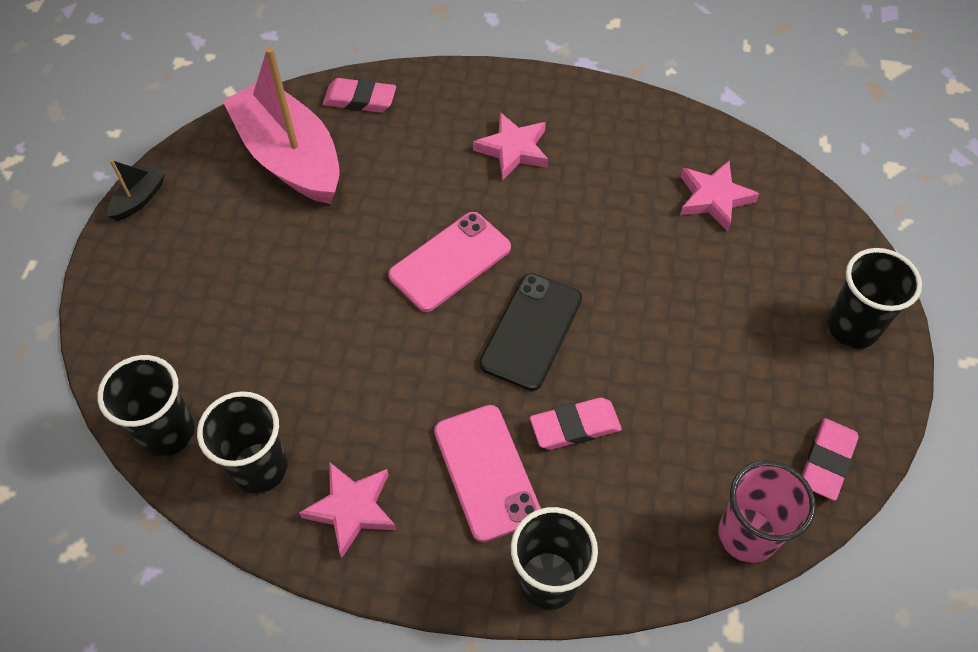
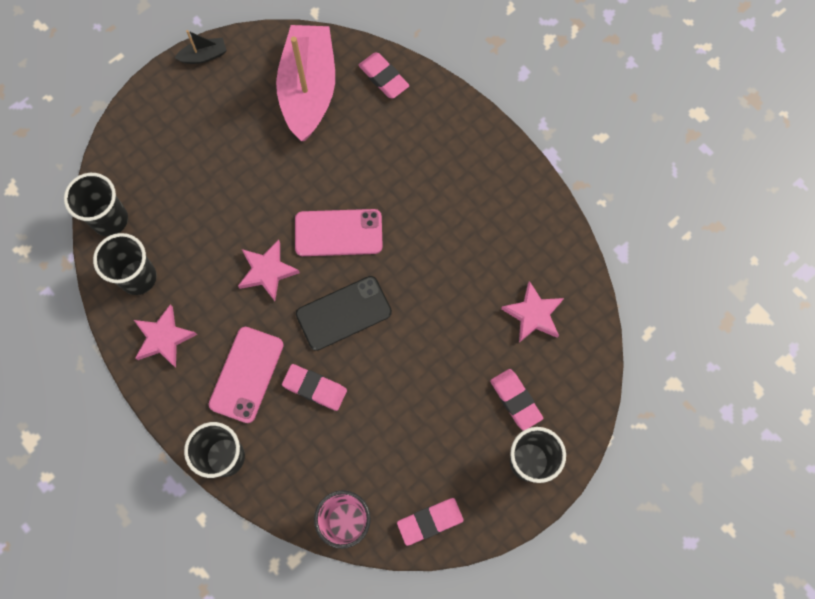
camera: 40 degrees right, 15 degrees up
(513, 149) = (443, 185): pink star -> pink star (267, 271)
(780, 283) = (515, 400): none -> pink eraser

